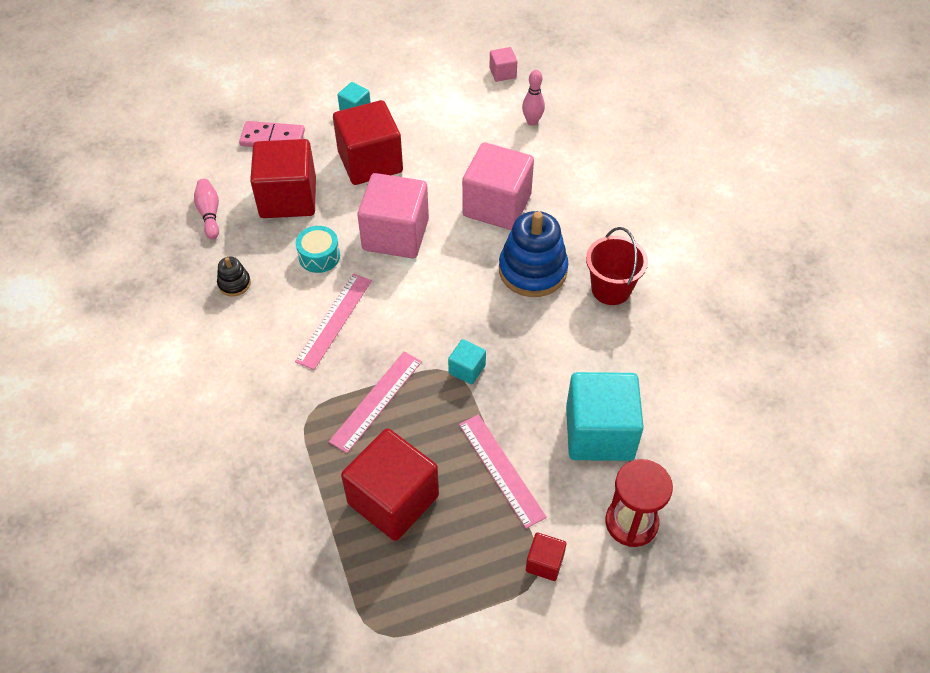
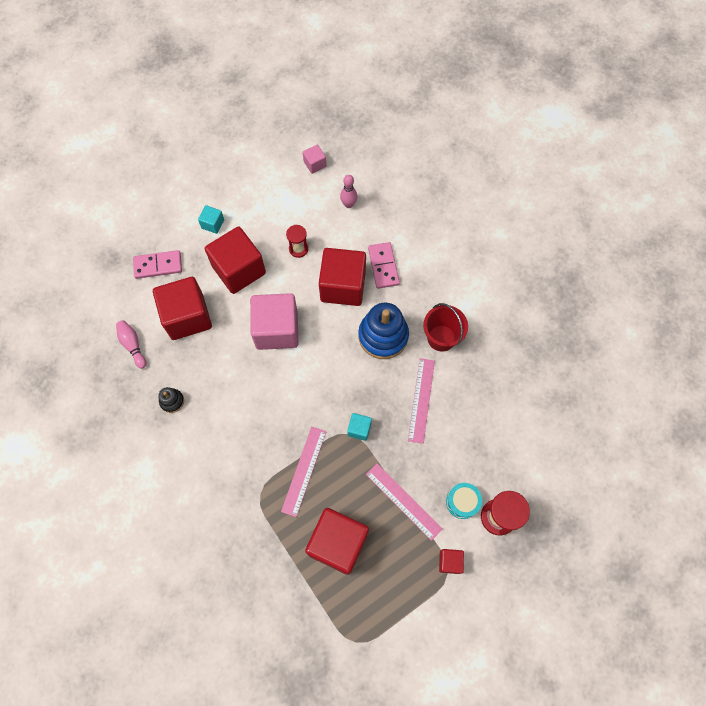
camera: 15 degrees left, 15 degrees up
(319, 256) = (227, 362): turquoise drum -> turquoise drum (462, 502)
(334, 320) = (254, 413): pink ruler -> pink ruler (421, 400)
(453, 155) = (298, 249): none -> red hourglass
(497, 205) = (343, 286): pink cube -> red cube
(557, 195) = (383, 266): none -> pink domino
(599, 433) = (461, 455): turquoise cube -> none

